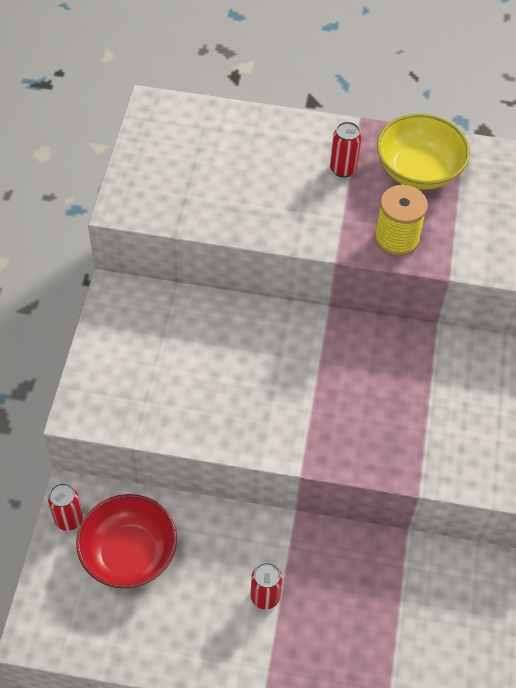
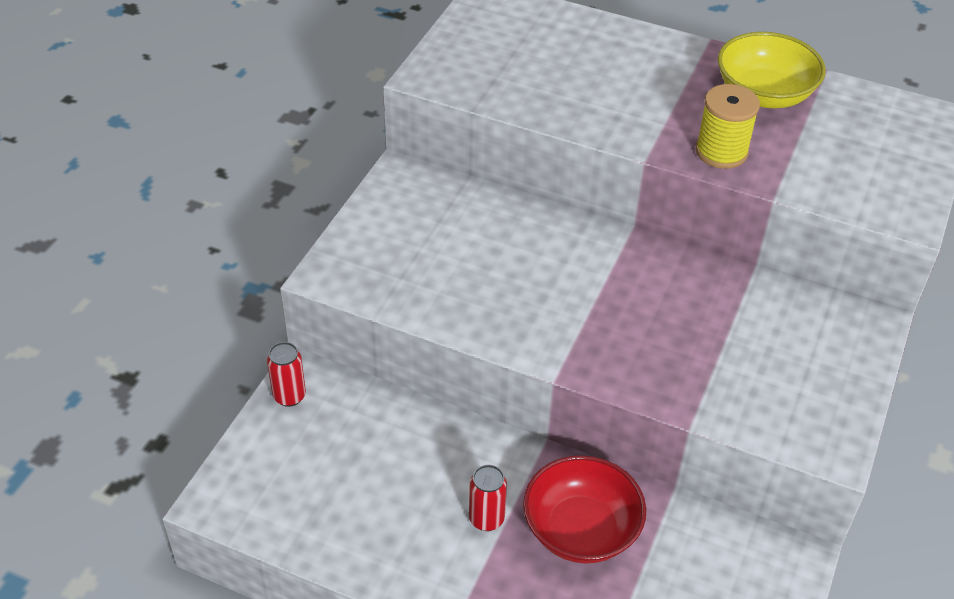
camera: 15 degrees right, 10 degrees down
(129, 553) = (345, 443): red bowl -> red bowl (581, 530)
(343, 169) = (677, 80): red can -> none

